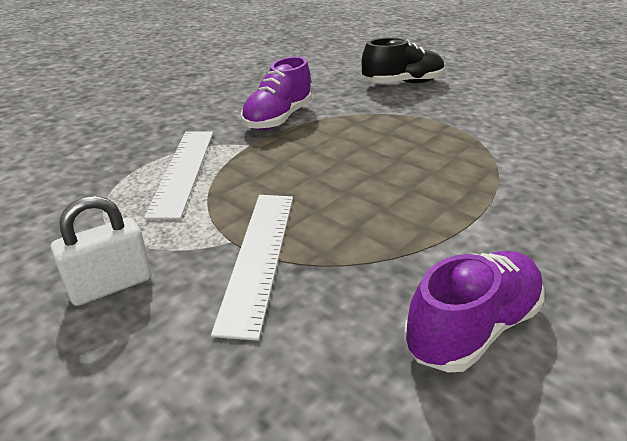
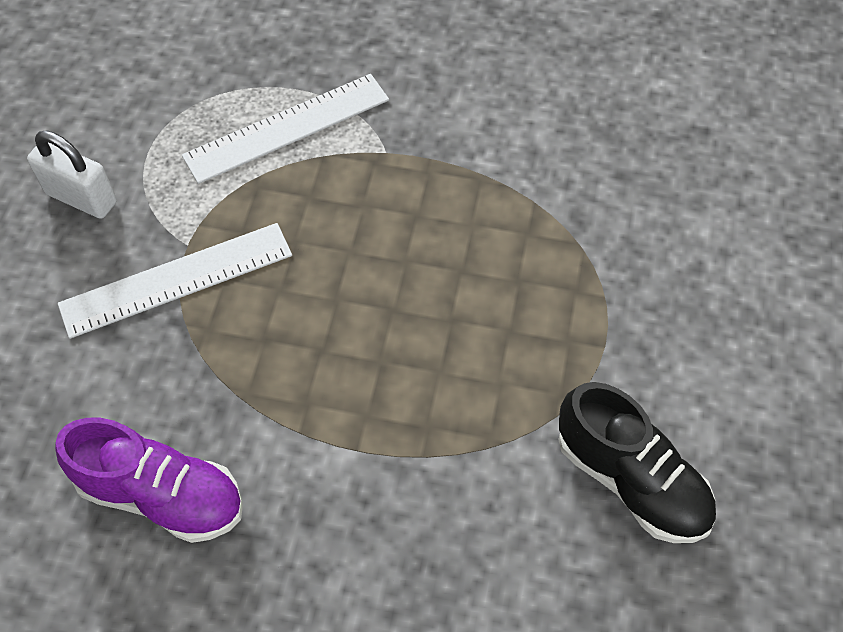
camera: 60 degrees right, 25 degrees up
(278, 119) = (475, 142): purple shoe -> none
(402, 83) = (725, 231): black shoe -> black shoe (631, 480)

